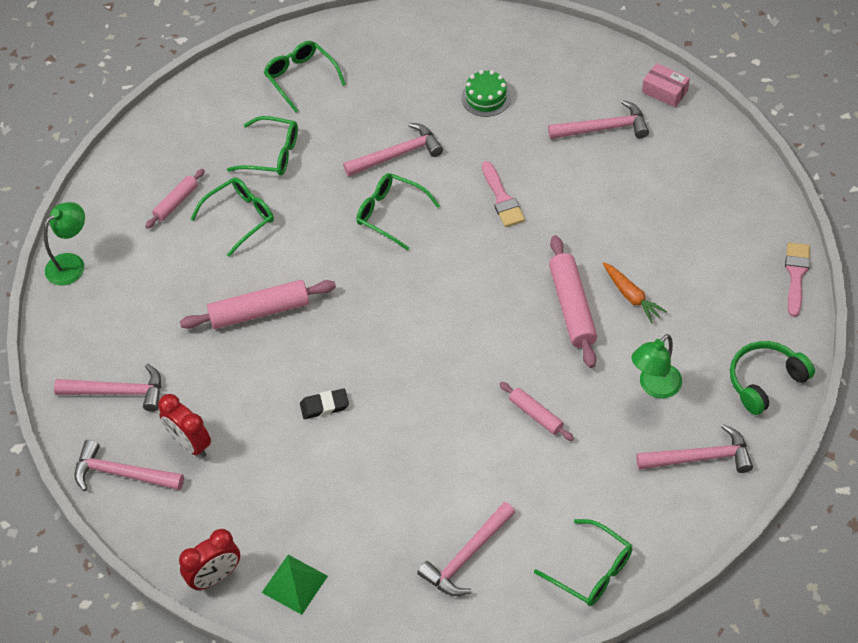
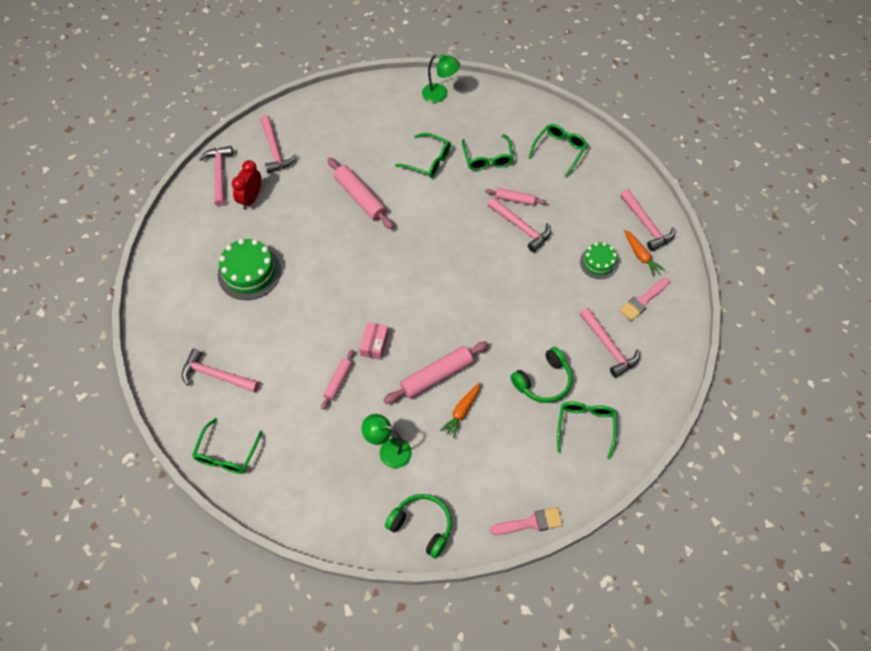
camera: 65 degrees right, 5 degrees up
(71, 264) = (357, 92): green lamp -> green lamp (440, 94)
(176, 202) = (425, 124): pink rolling pin -> pink rolling pin (515, 199)
(215, 577) = (164, 245): red clock -> none
(294, 584) = (170, 288): green pyramid -> none
(318, 476) = (249, 273): none -> green cake
(324, 406) = (302, 258): black eraser -> none
(390, 214) = (469, 241): green glasses -> green glasses (585, 427)
(495, 56) = (641, 256): none -> orange carrot
(502, 198) = (512, 302): pink brush -> pink brush (643, 300)
(623, 204) = (543, 381): none -> green headphones
(665, 91) = (667, 378): pink box -> pink box (374, 344)
(700, 457) = (339, 498): pink hammer -> pink hammer (646, 225)

